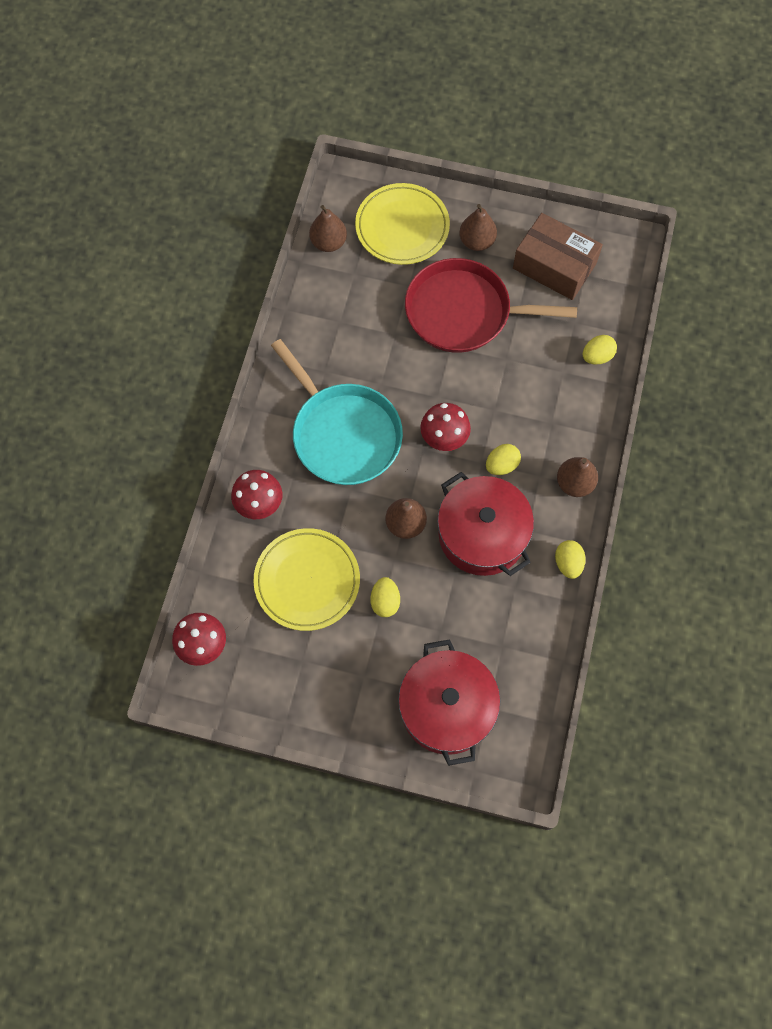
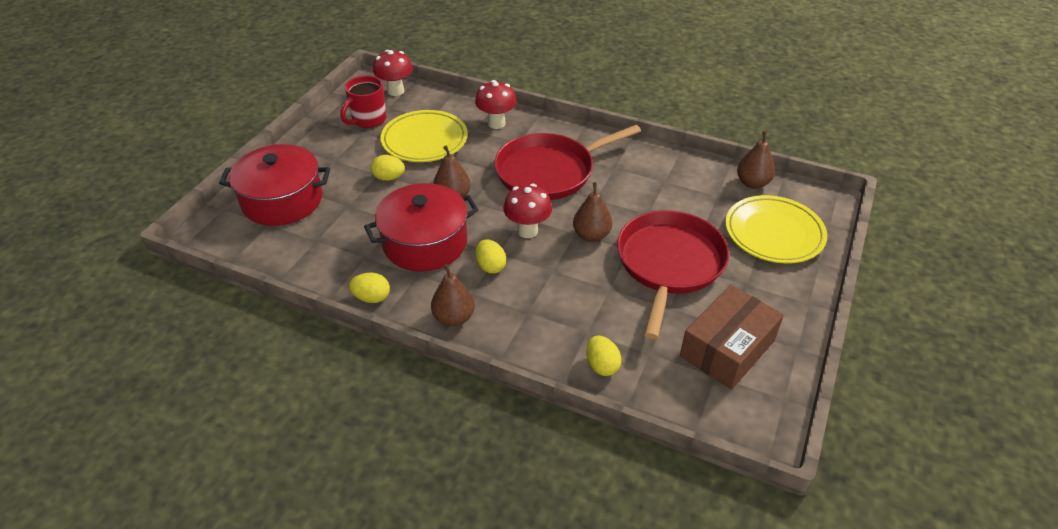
camera: 100 degrees right, 25 degrees down
(275, 661) = (368, 120): none -> red mug
(343, 434) = (549, 171): turquoise pan -> red pan
(476, 241) = (758, 287): brown pear -> brown pear (591, 235)

